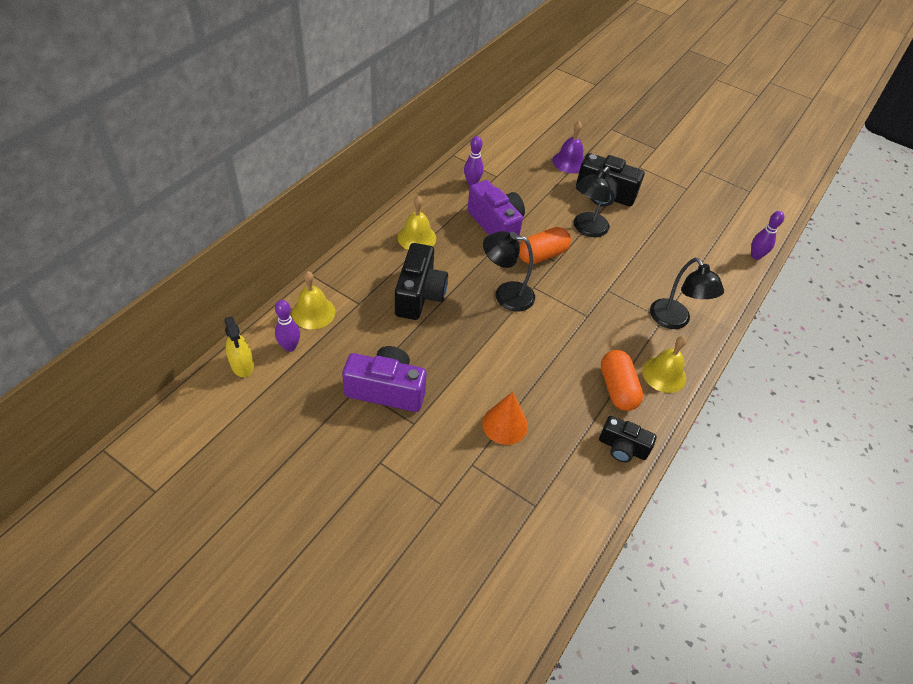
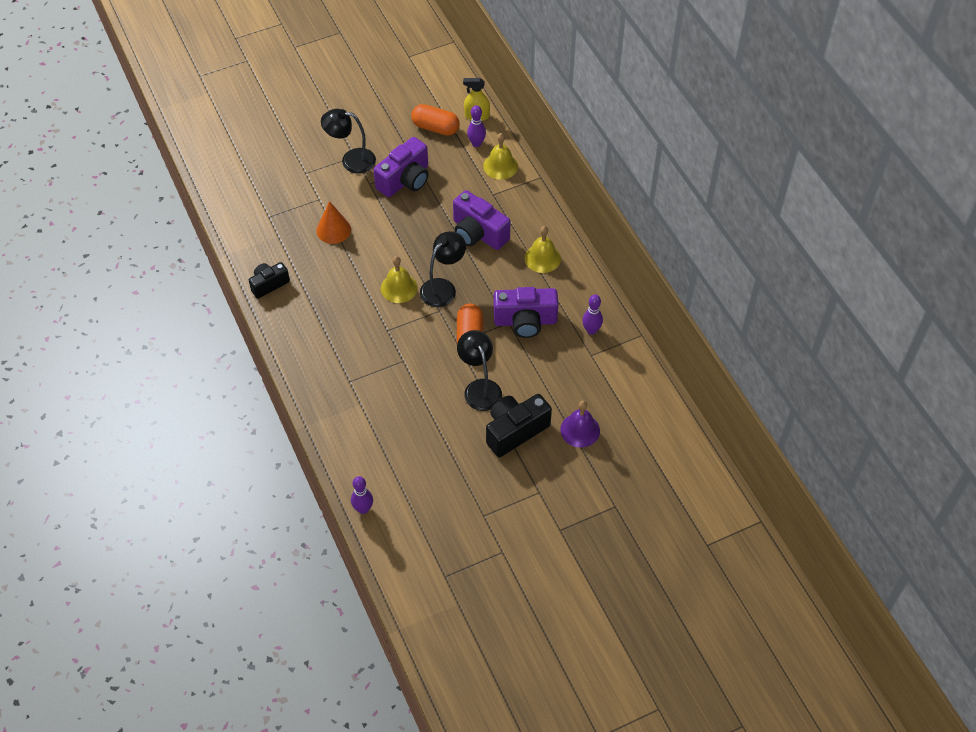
camera: 125 degrees right, 5 degrees up
(419, 295) = (478, 233): black camera -> purple camera
(617, 388) = (312, 310): orange capsule -> orange capsule (435, 128)
(664, 374) = (302, 347): yellow bell -> yellow bell (399, 288)
(674, 321) = (342, 388): black lamp -> black lamp (351, 160)

